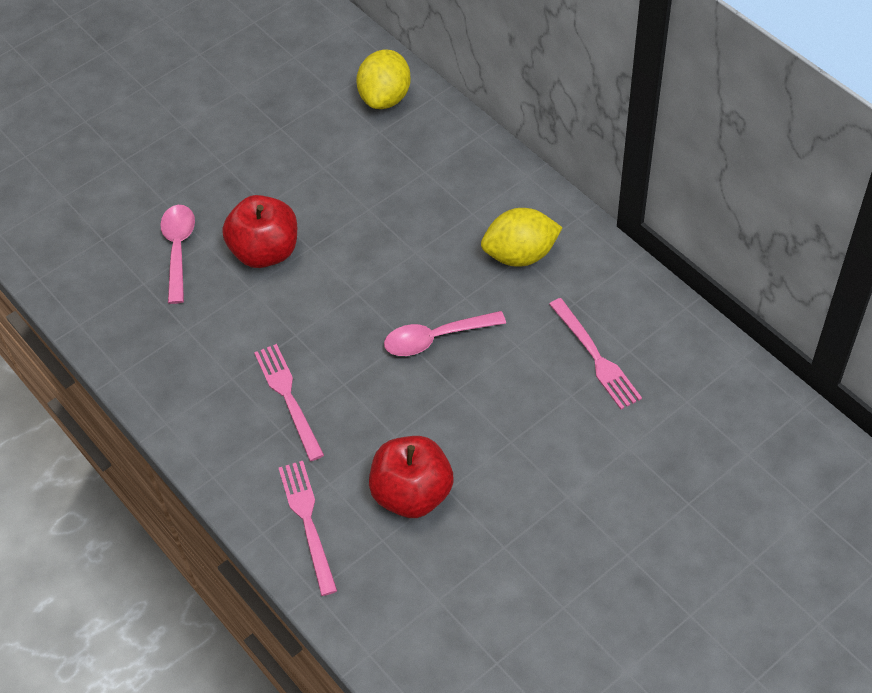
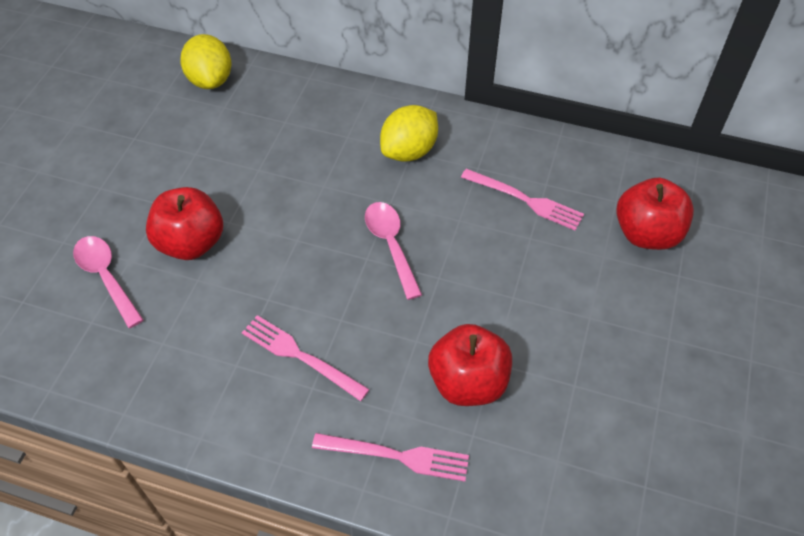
camera: 35 degrees left, 0 degrees up
(308, 521) = (397, 456): pink fork -> pink fork turned 150 degrees clockwise
(435, 338) = (391, 245): pink spoon -> pink spoon turned 120 degrees clockwise
(690, 448) = (646, 234): none -> red apple

